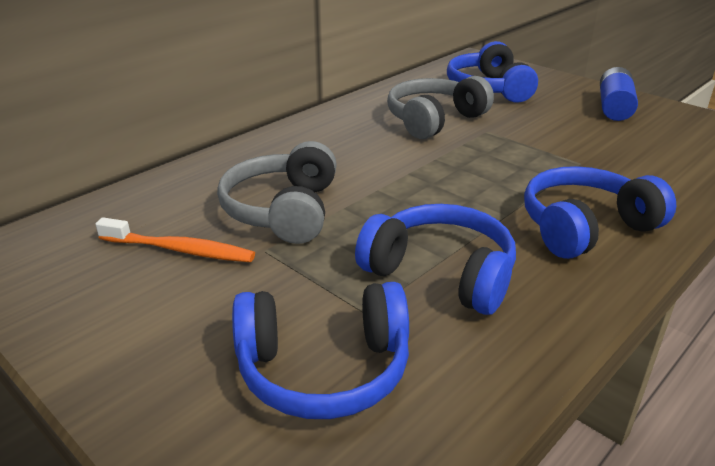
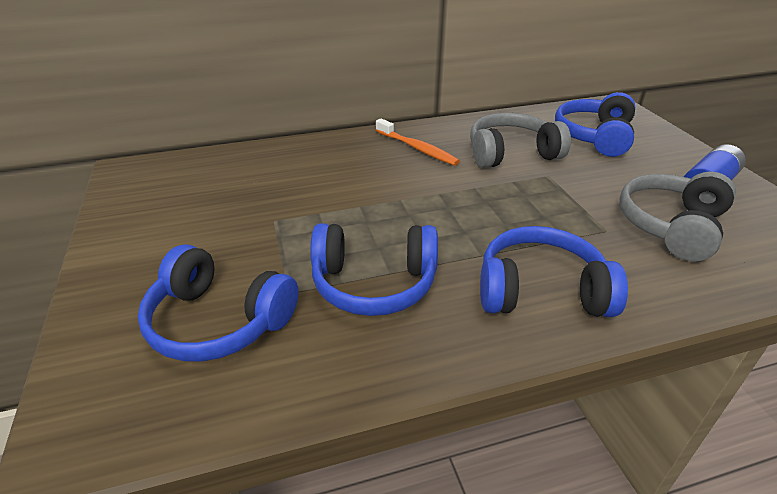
camera: 30 degrees right, 5 degrees up
(180, 250) = (224, 202): orange toothbrush -> orange toothbrush (417, 148)
(283, 210) = (316, 195): grey headphones -> grey headphones (671, 226)
(441, 273) = (374, 284): blue headphones -> blue headphones turned 120 degrees clockwise

